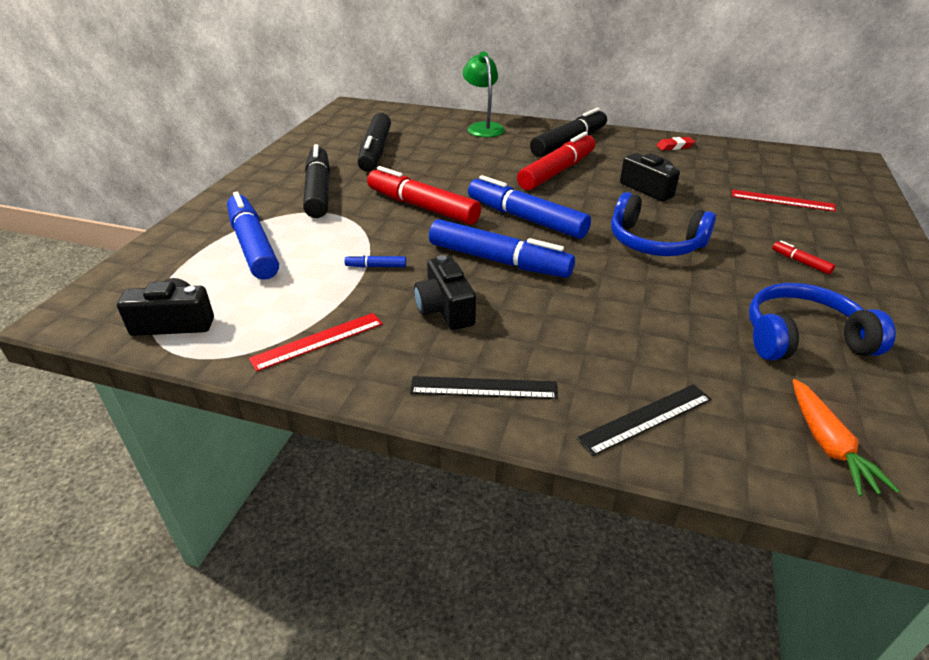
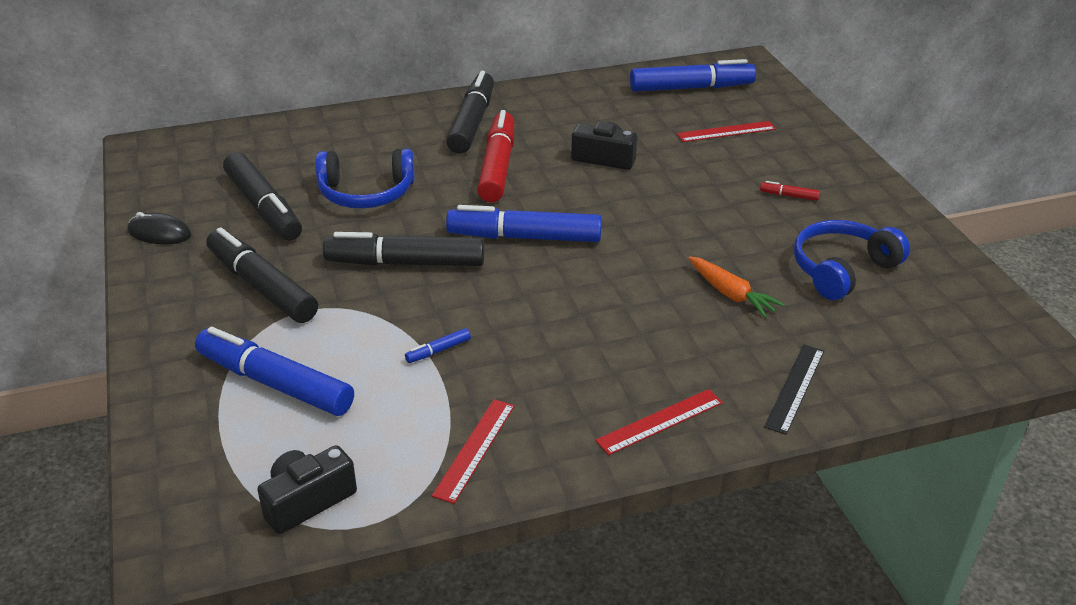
camera: 35 degrees left, 0 degrees up
(302, 147) = (159, 233): none -> black mouse
(422, 207) = (405, 263): red marker -> black marker
(445, 309) = (553, 366): black camera -> none
(483, 127) = (354, 130): green lamp -> none
(483, 388) = (660, 421): black ruler -> red ruler
(499, 261) = (548, 295): blue marker -> blue marker (691, 88)
(654, 242) = (662, 220): blue headphones -> blue headphones (366, 193)
(674, 146) = (581, 94): red eraser -> none
(828, 444) = (917, 350): orange carrot -> orange carrot (731, 294)

